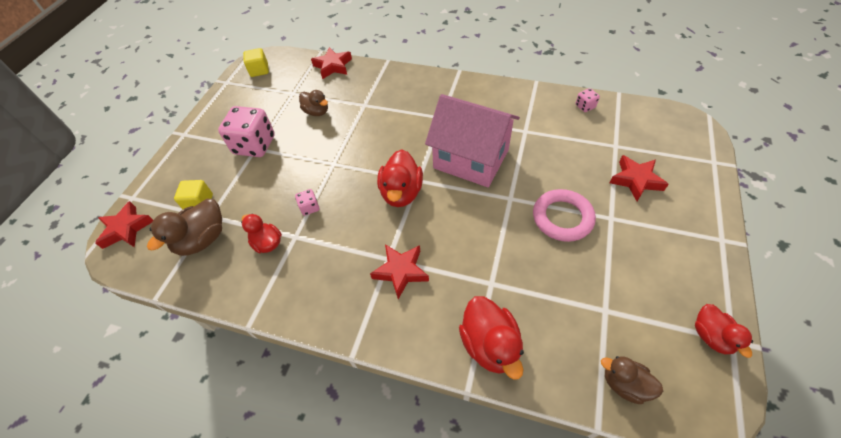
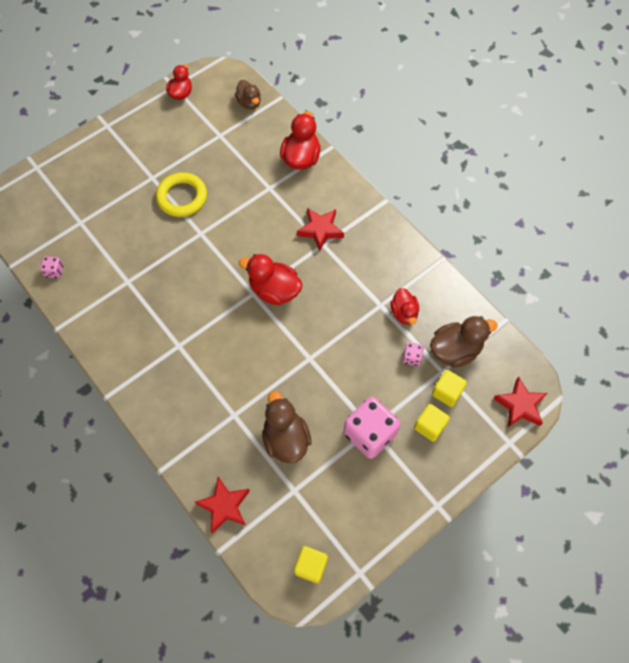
camera: 150 degrees left, 10 degrees up
(206, 173) = (429, 426): none -> yellow cube
(309, 207) = (355, 324): pink dice -> pink dice (412, 357)
(317, 112) = (286, 439): brown duck -> brown duck, size x1.55
(401, 193) = (274, 290): red duck -> red duck turned 105 degrees counterclockwise
(471, 159) = (195, 284): pink house -> none
(562, 218) = (182, 197): pink ring -> yellow ring
(636, 180) = (103, 189): red star -> none

